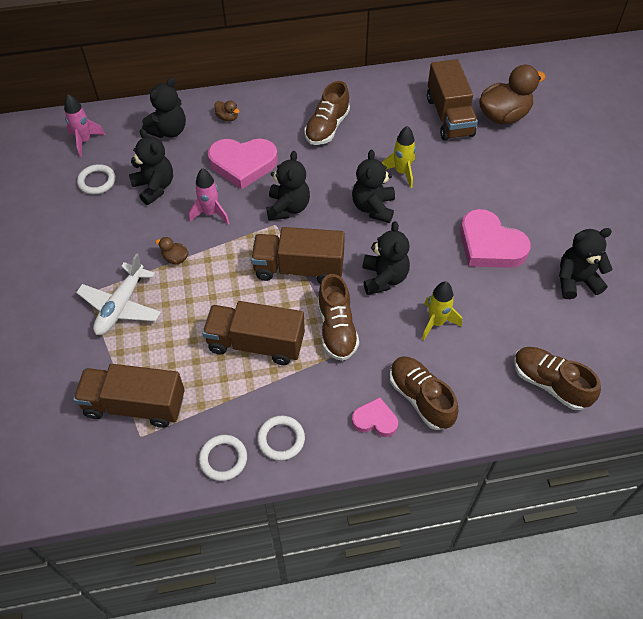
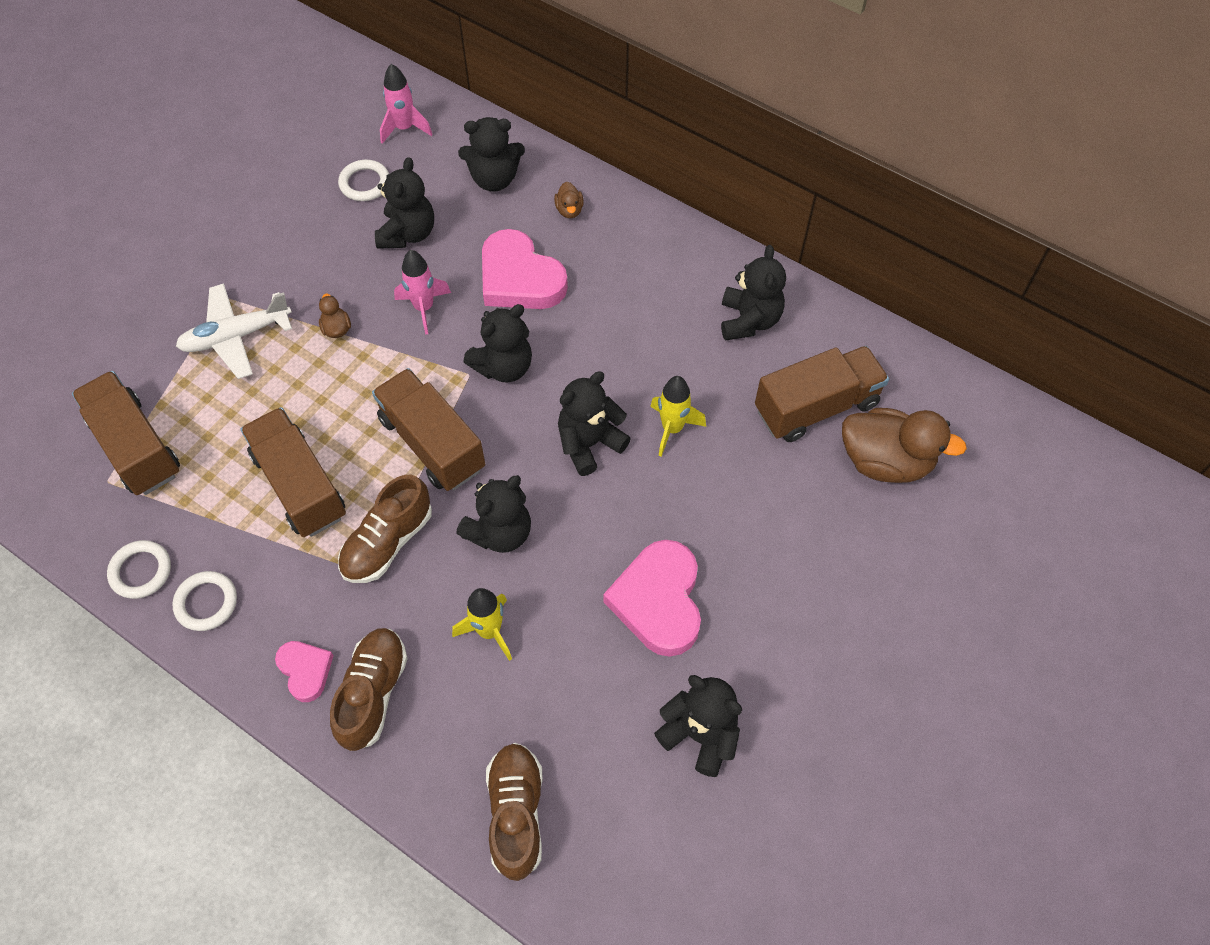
camera: 45 degrees right, 5 degrees up
(327, 127) = (658, 306): brown shoe -> none
(375, 103) = (749, 320): none -> black teddy bear
(449, 116) = (816, 407): brown truck -> brown truck turned 150 degrees counterclockwise

